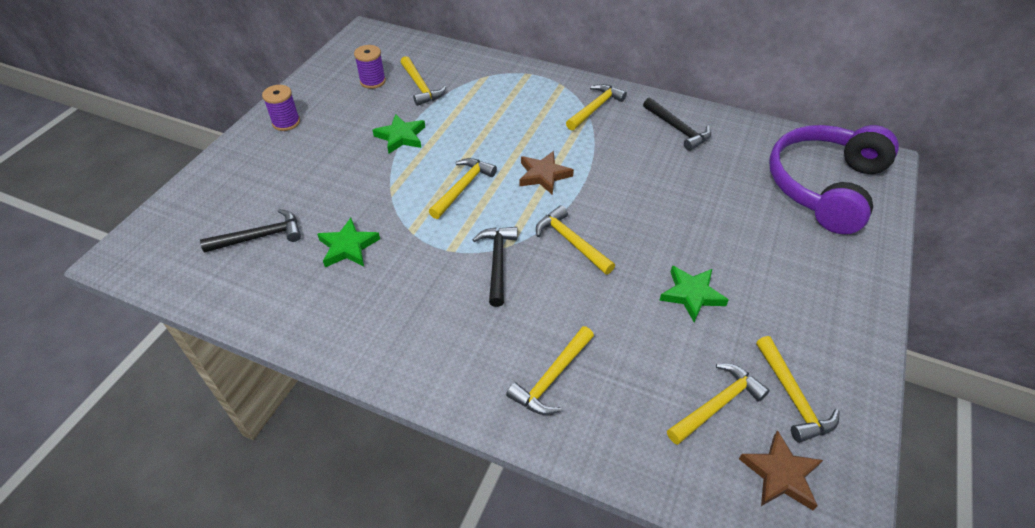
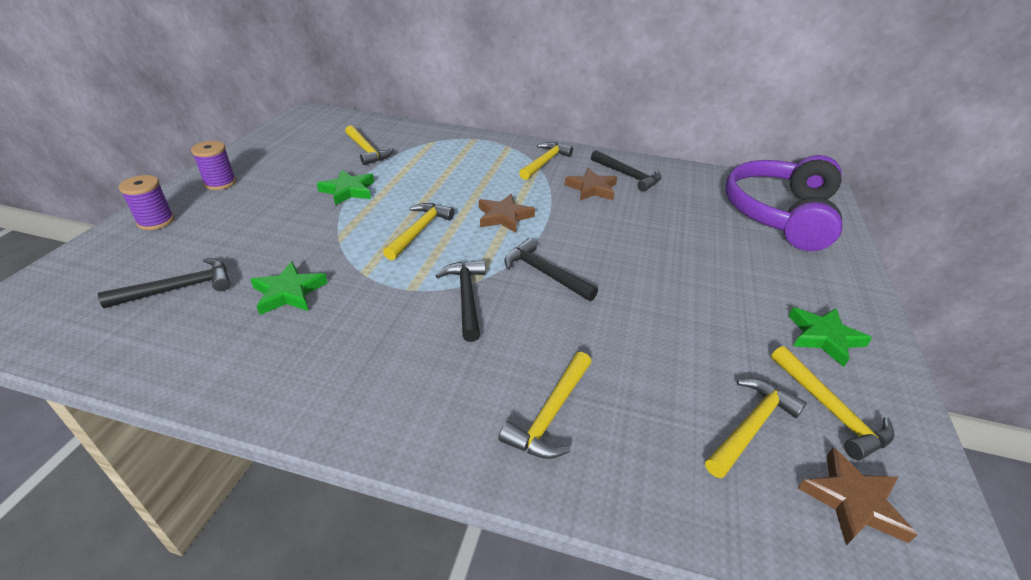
camera: 10 degrees left, 10 degrees down
(373, 81) = (316, 148): purple spool -> purple spool (156, 221)
(571, 242) = (544, 273): yellow hammer -> black hammer
(636, 144) = (592, 188): none -> brown star
(692, 294) = (685, 314): green star -> green star (824, 337)

